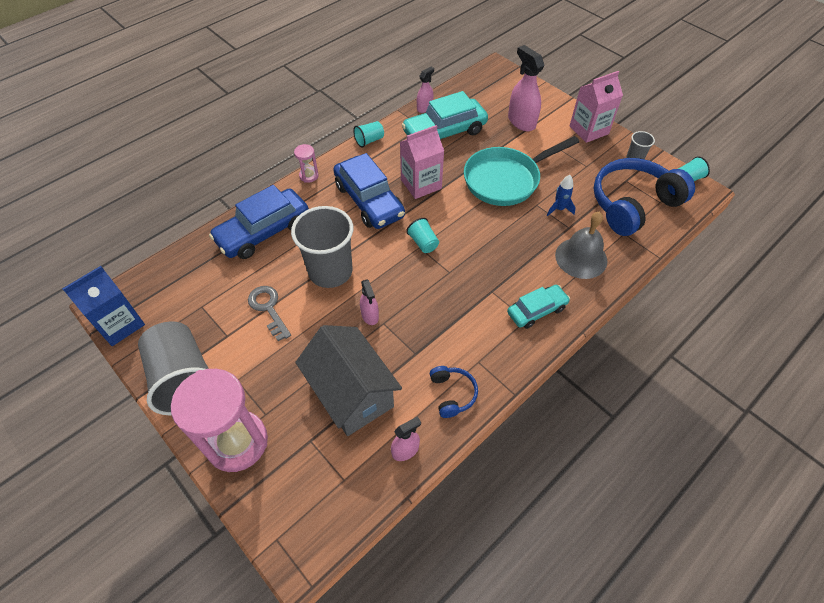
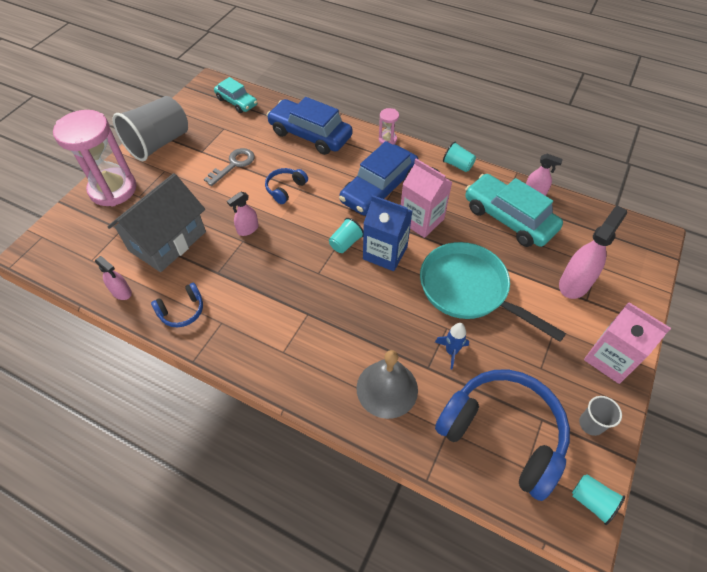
camera: 70 degrees right, 0 degrees up
(120, 324) = (195, 95): blue carton -> blue carton (385, 253)
(330, 271) = (285, 189): grey cup -> blue headphones
(536, 310) = (297, 359): turquoise car -> turquoise car (236, 102)

